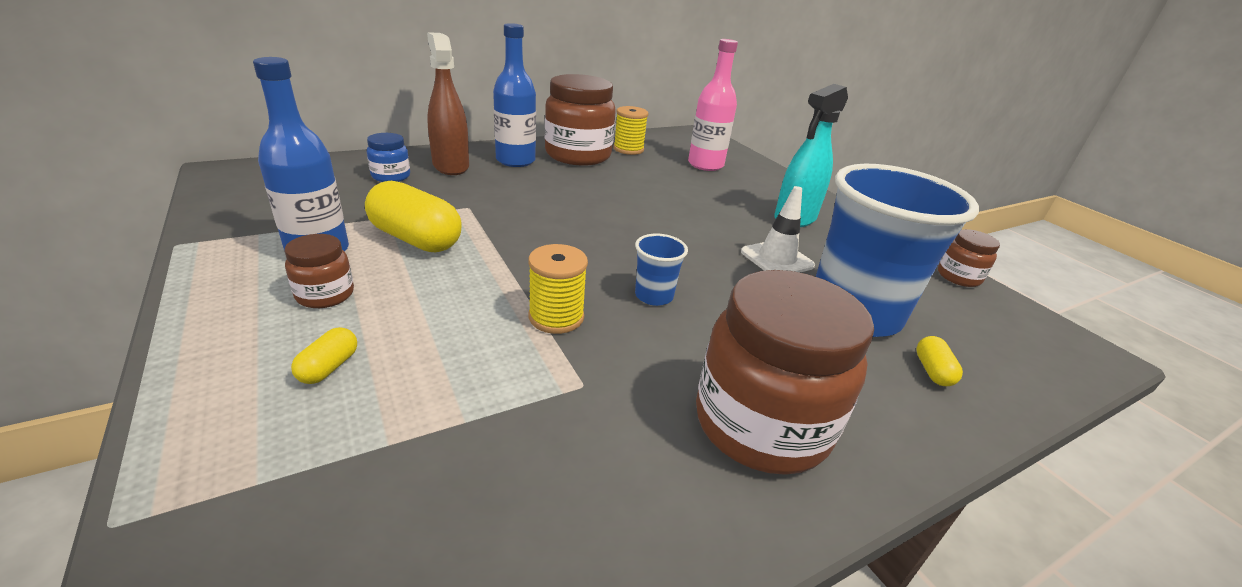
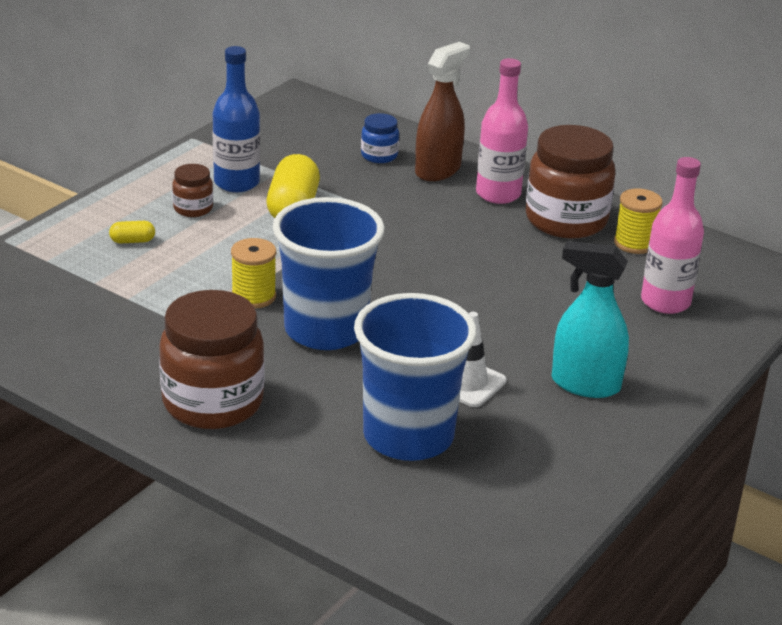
camera: 65 degrees right, 0 degrees up
(515, 160) = (498, 194): blue bottle -> pink bottle
(654, 296) = (325, 330): blue cup -> blue cup, size x2.36
(932, 371) = (352, 482): yellow capsule -> none
(958, 277) = (568, 507): brown jar -> none

